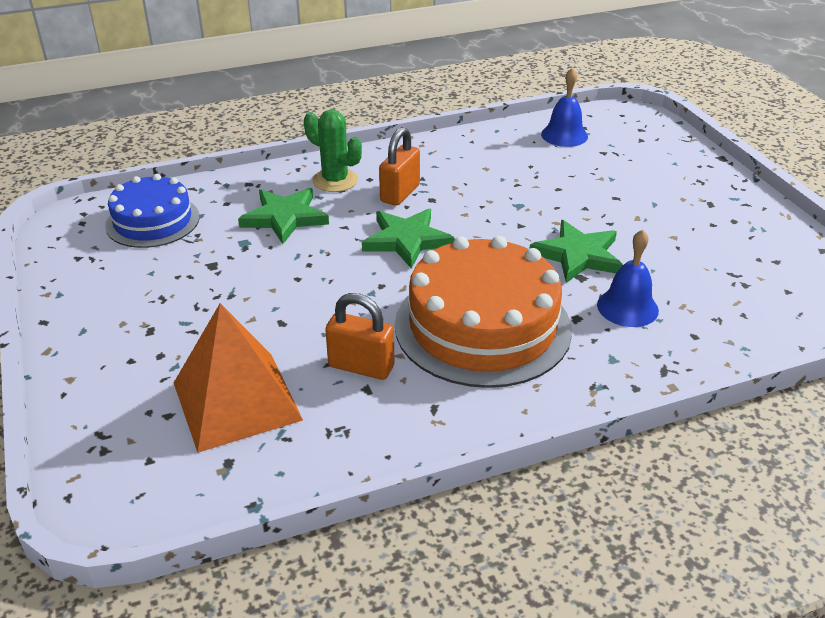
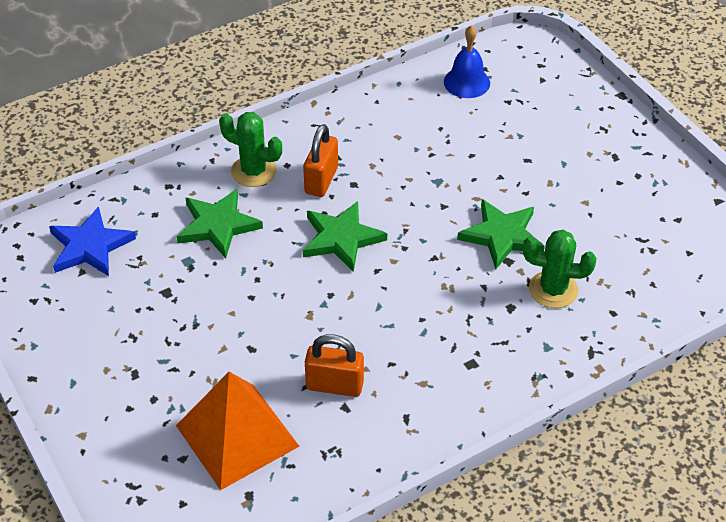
camera: 10 degrees left, 10 degrees up
(153, 221) = (90, 246): blue cake -> blue star
(482, 326) = (430, 328): orange cake -> none
(627, 307) = (553, 290): blue bell -> green cactus

